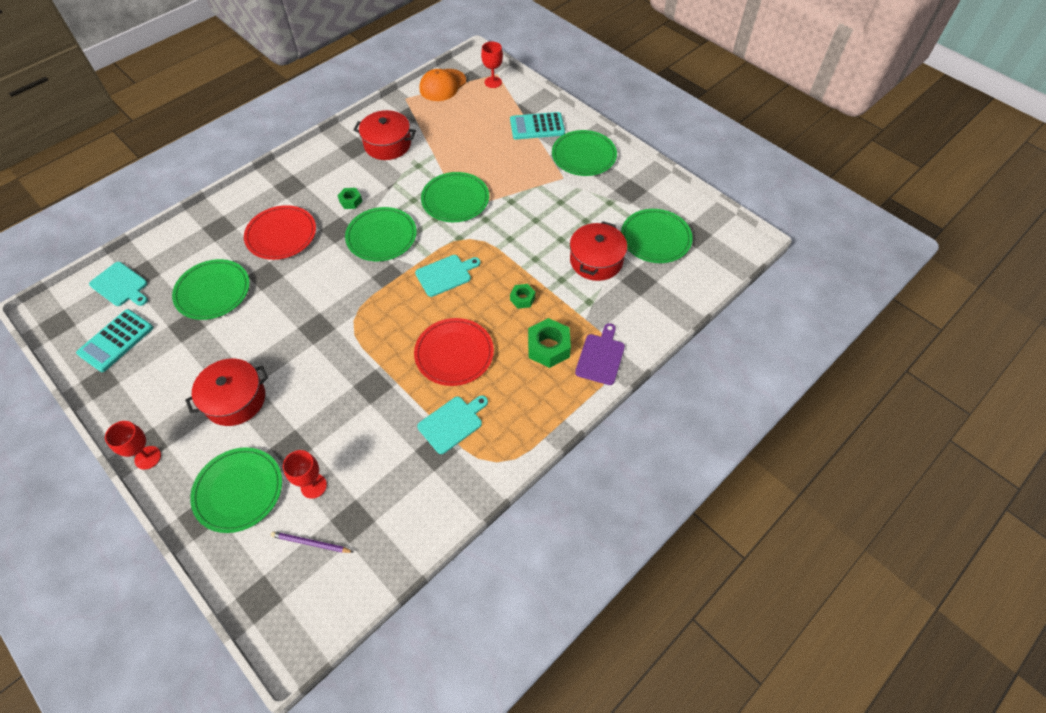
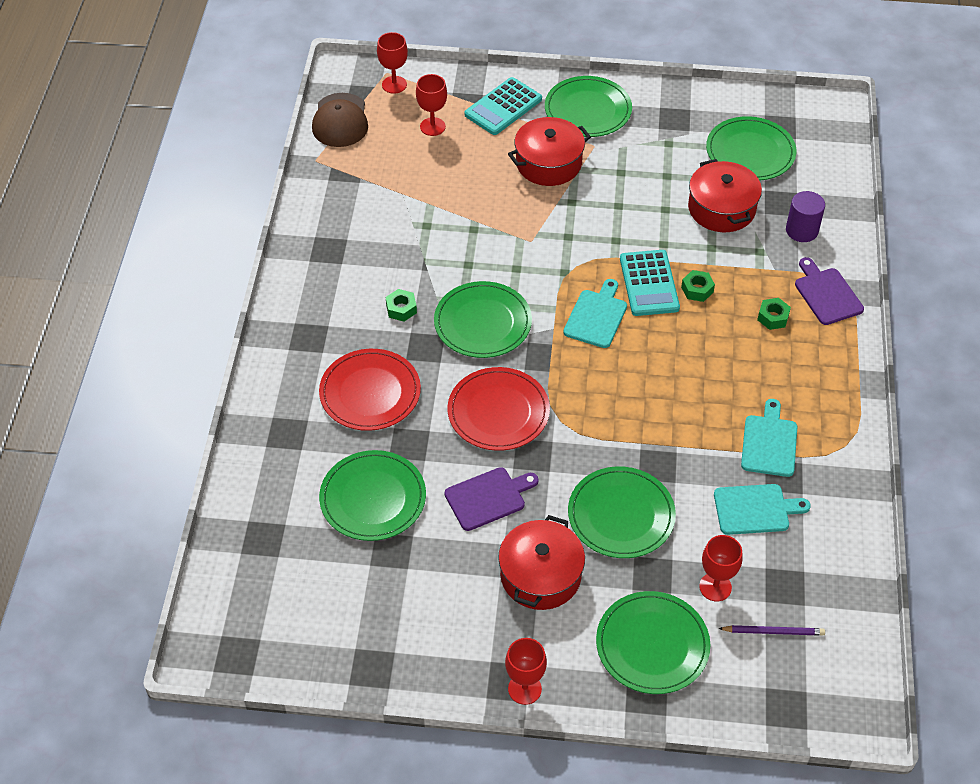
camera: 40 degrees left, 5 degrees down
(116, 340) = (332, 619): turquoise calculator -> turquoise calculator (649, 283)
(120, 285) = (255, 566): turquoise cutting board -> turquoise cutting board (755, 509)
(265, 335) = (488, 498): none -> purple cutting board
(311, 543) = (773, 631): purple pencil -> purple pencil turned 150 degrees counterclockwise
(387, 144) = (362, 223): red pot -> red pot (548, 163)
(442, 85) = (340, 120): orange cap -> brown cap
(454, 353) = (696, 382): red plate -> red plate (498, 412)
(455, 199) = (512, 236): green plate -> green plate (621, 515)
(486, 115) = (432, 126): none -> red goblet
(548, 347) = (773, 317): green nut -> green nut, size x0.56
(632, 306) = (801, 230): none -> purple cylinder

